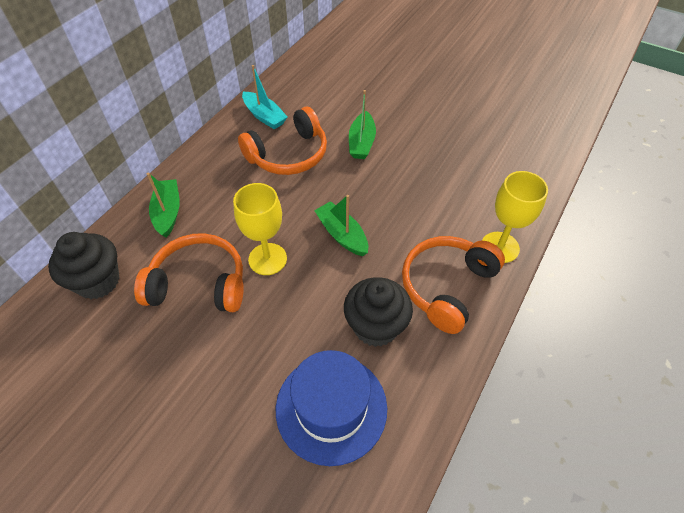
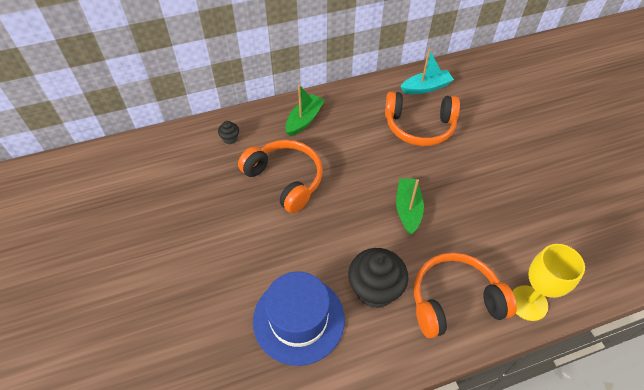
camera: 40 degrees right, 0 degrees up
(98, 281) = (230, 139): black cupcake -> black cupcake, size x0.45
(264, 116) = (426, 87): turquoise boat -> turquoise boat turned 105 degrees counterclockwise
(267, 259) = (341, 192): yellow goblet -> none
(361, 142) = (485, 149): green boat -> none

